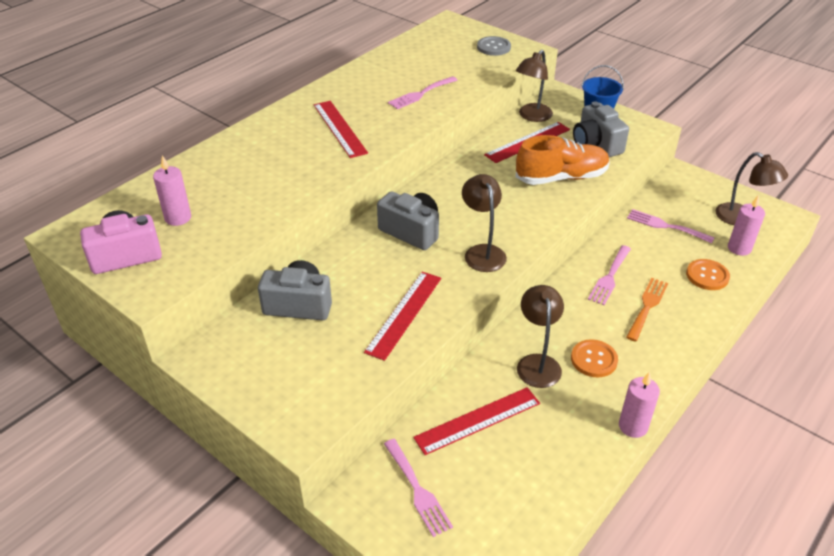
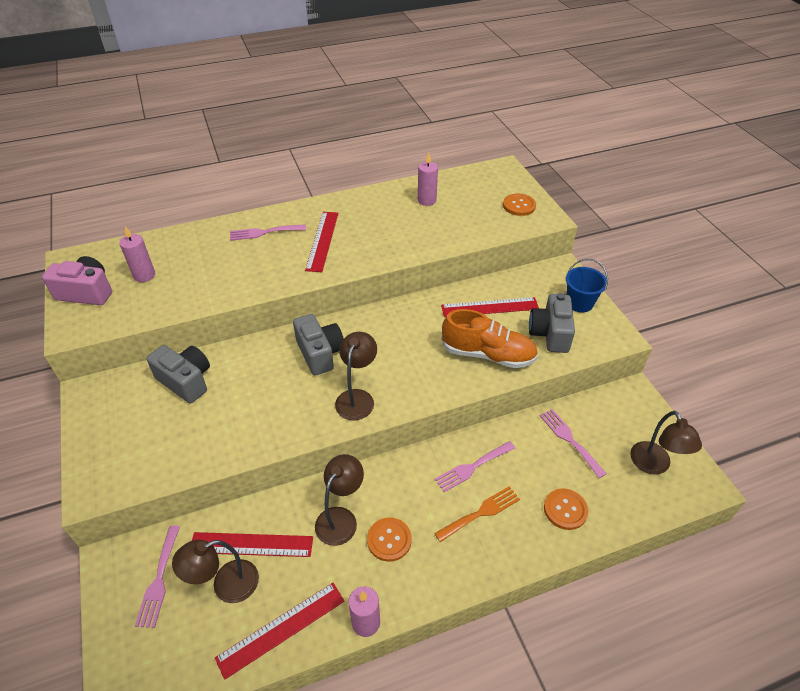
camera: 30 degrees right, 5 degrees up
(404, 314) = (249, 426): red ruler -> red ruler (281, 629)
(420, 94) = (414, 231): pink fork -> pink fork (264, 232)
(493, 47) = (519, 206): grey button -> orange button
(532, 116) = (516, 283): brown lamp -> brown lamp (226, 585)
(739, 248) = (623, 496): pink candle -> pink candle (426, 200)

